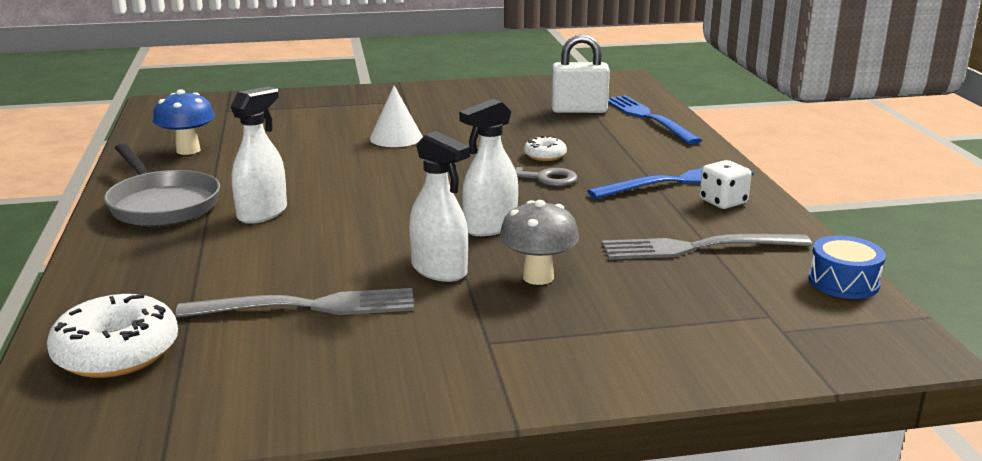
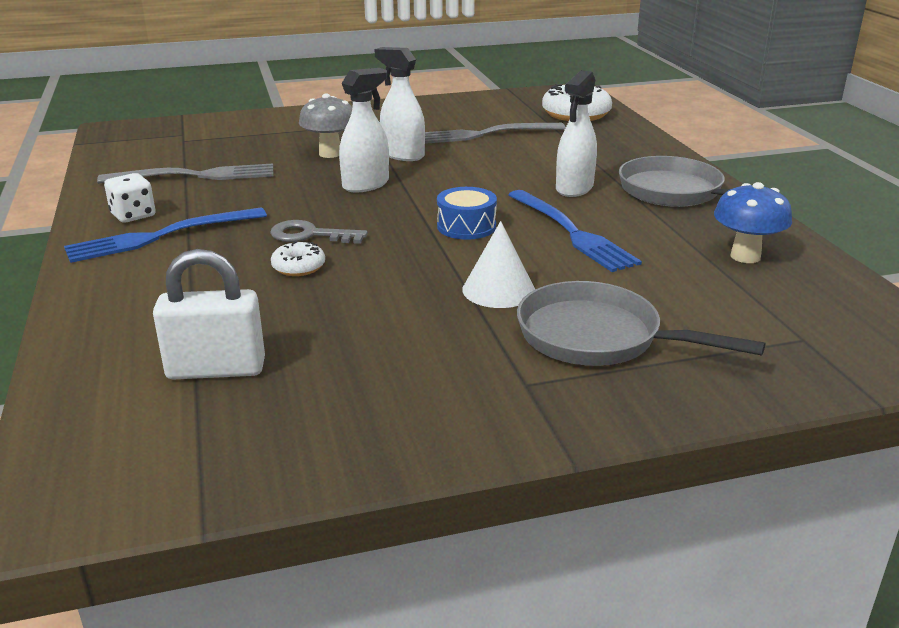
camera: 175 degrees right, 5 degrees up
(348, 115) = (598, 337): none -> grey pan
(647, 118) = (110, 354): blue fork -> blue fork (573, 233)
(843, 282) = (107, 158): blue drum -> blue drum (466, 226)

